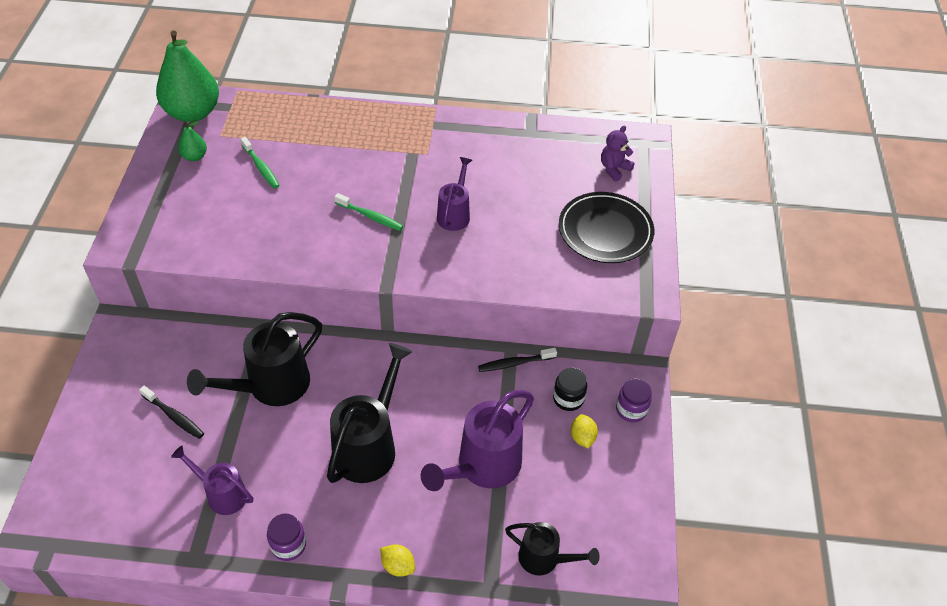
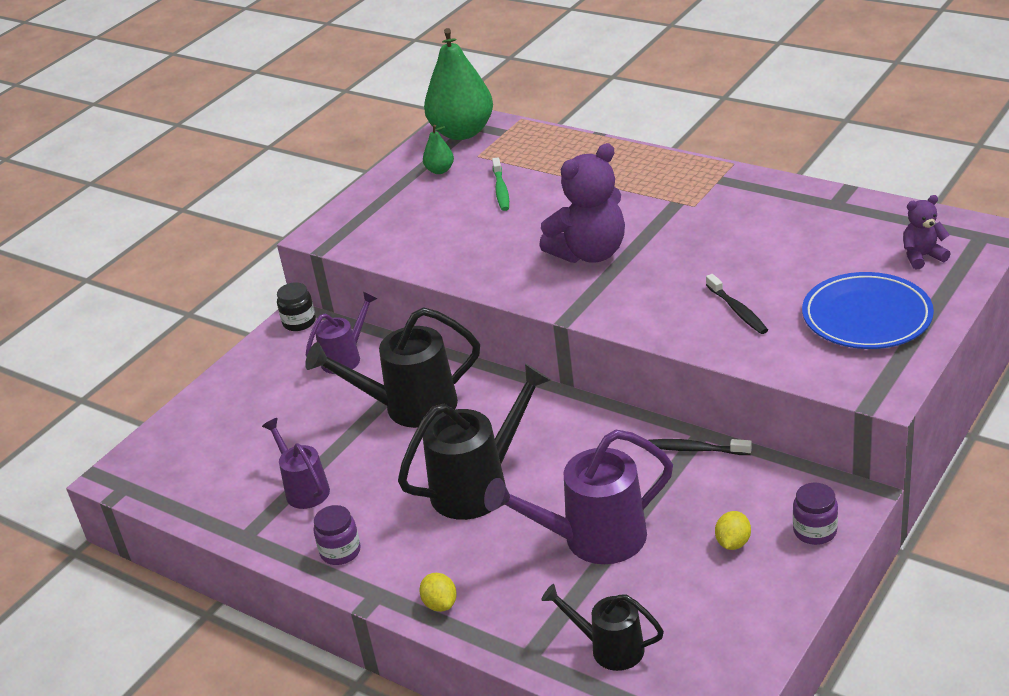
camera: 35 degrees right, 15 degrees down
(174, 416) = (300, 410): black toothbrush -> black toothbrush (737, 311)
(370, 216) = (590, 253): green toothbrush -> purple teddy bear
(455, 214) = (688, 267): purple watering can -> purple watering can (346, 357)
(545, 559) = (609, 648): black watering can -> black watering can turned 150 degrees clockwise
(568, 398) = (740, 500): black jar -> black jar (299, 322)
(605, 231) = (866, 317): black plate -> blue plate

